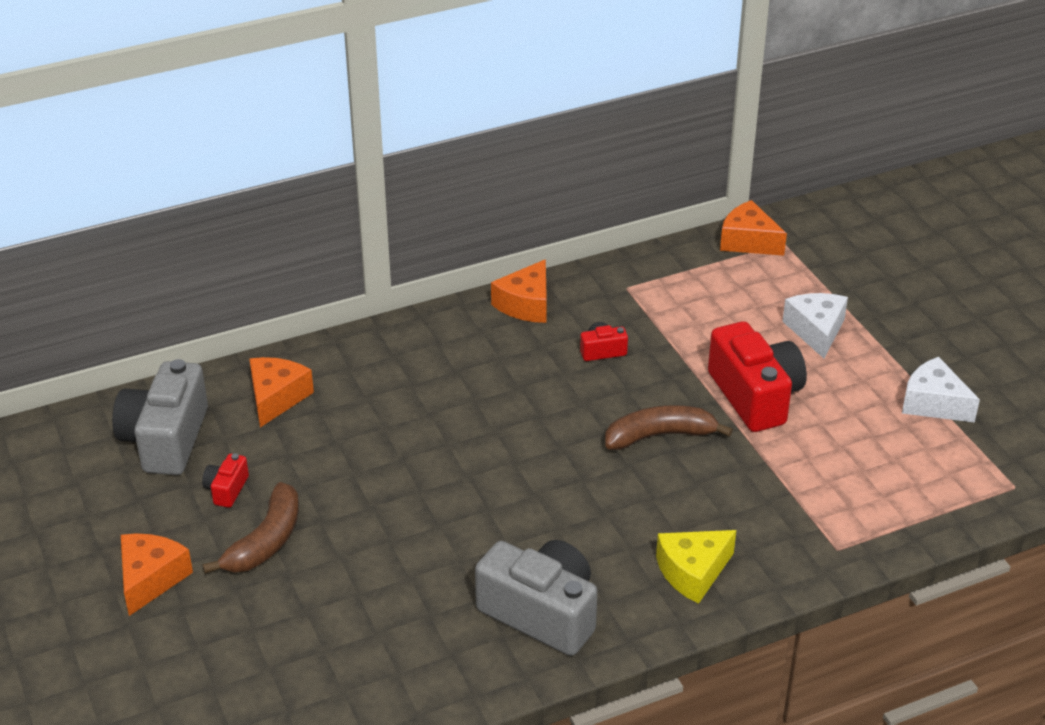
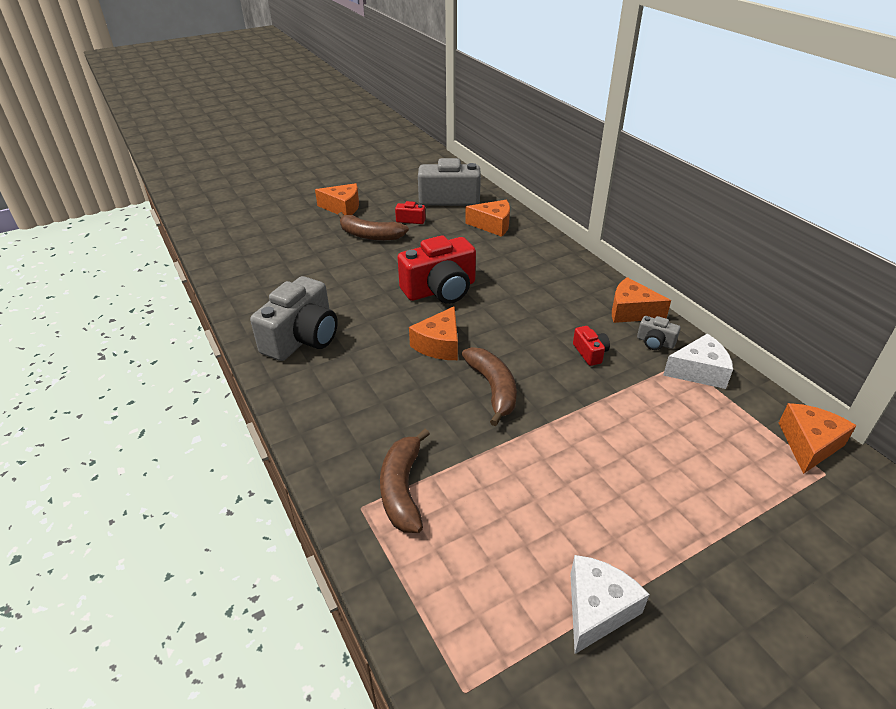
camera: 85 degrees right, 0 degrees up
(572, 475) = (439, 344): none -> orange cheese
(588, 299) = (655, 342): none -> grey camera
(693, 572) = (337, 411): yellow cheese -> none
(755, 396) = (562, 449): red camera -> red camera (440, 290)
(811, 517) = (402, 489): none -> brown banana
(816, 331) = (683, 499): white cheese -> white cheese (699, 371)

